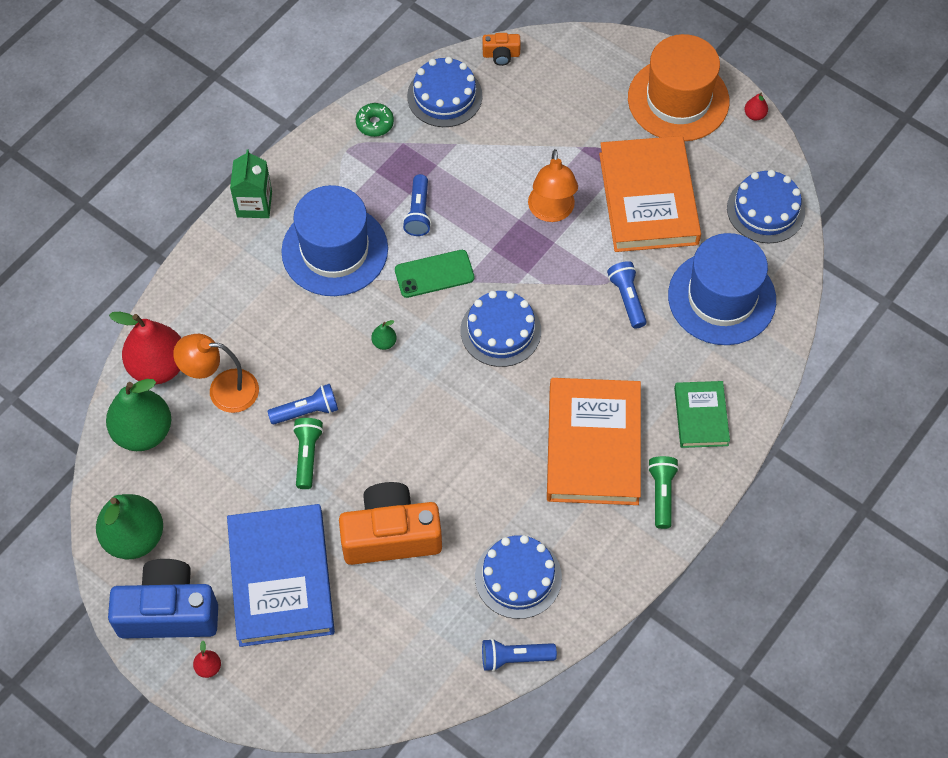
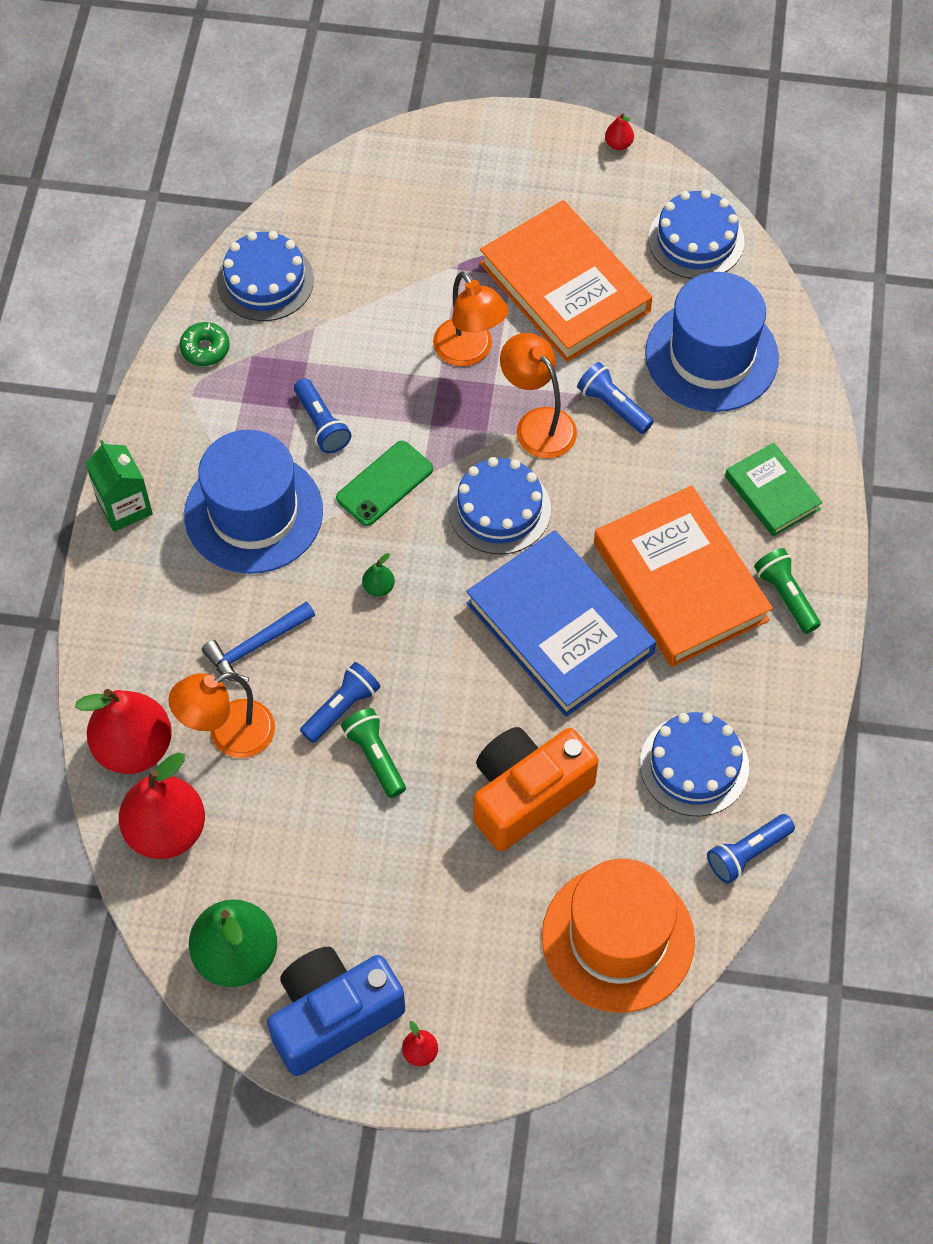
camera: 30 degrees left, 0 degrees up
(143, 432) = (166, 830): green pear -> red pear
(278, 340) = (256, 646): none -> blue hammer
(281, 578) = (436, 908): blue book -> blue book (560, 628)
(501, 55) = (299, 205): orange camera -> none
(566, 285) = (537, 424): none -> orange lamp
(678, 100) = (527, 165): orange hat -> orange hat (618, 938)

